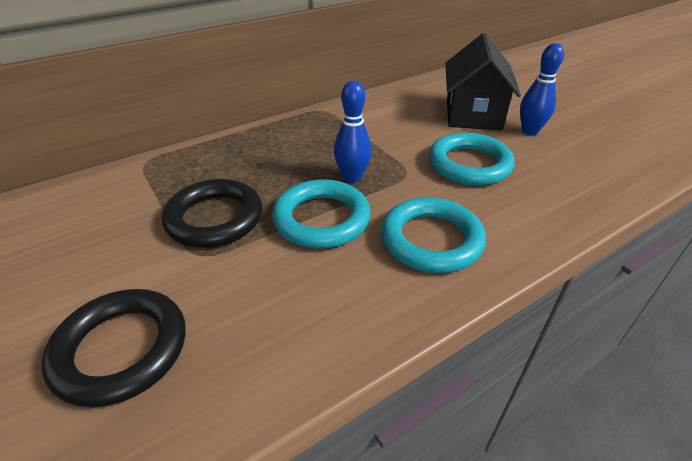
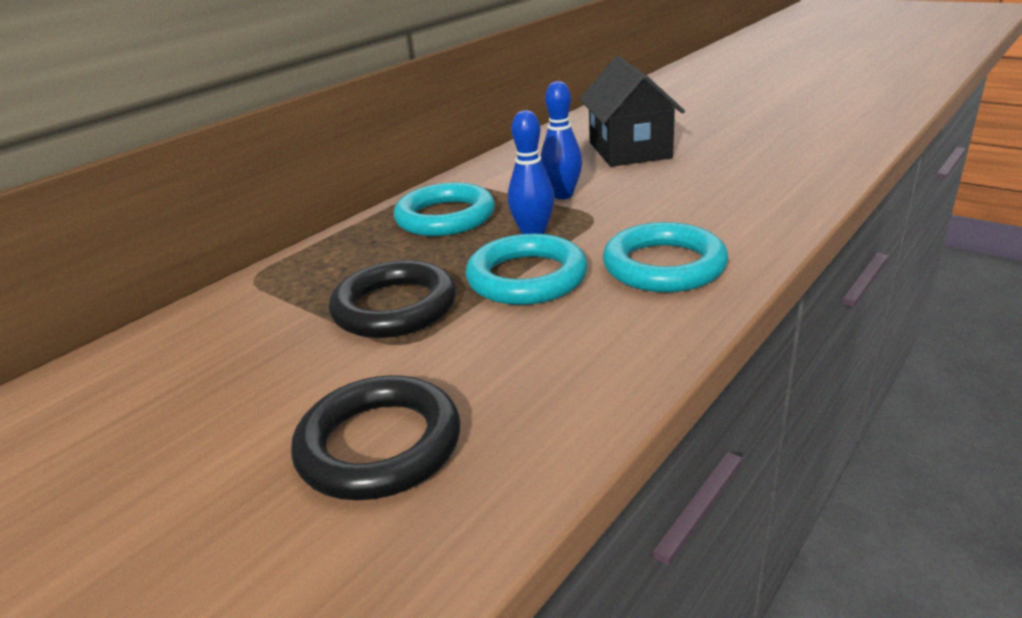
camera: 15 degrees left, 10 degrees down
(469, 164) = (658, 194): turquoise ring -> turquoise ring (445, 217)
(529, 131) = (702, 153): blue bowling pin -> blue bowling pin (562, 195)

